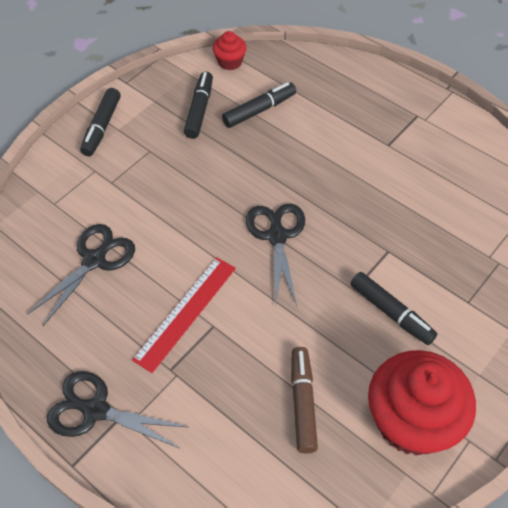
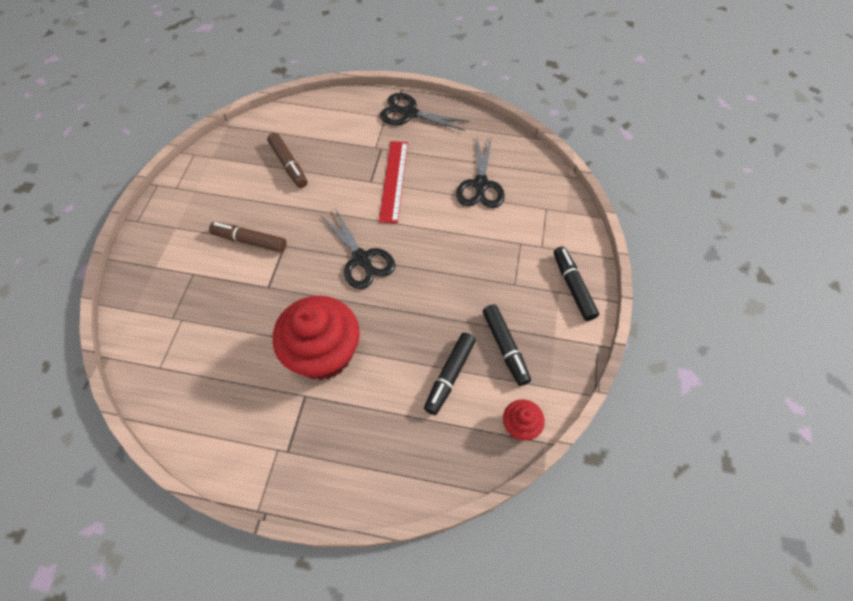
camera: 150 degrees right, 5 degrees up
(95, 410) = (409, 113): black scissors -> black scissors turned 150 degrees counterclockwise
(391, 312) = (250, 241): black marker -> brown marker
(411, 421) = (215, 183): red cupcake -> red cupcake (324, 353)

